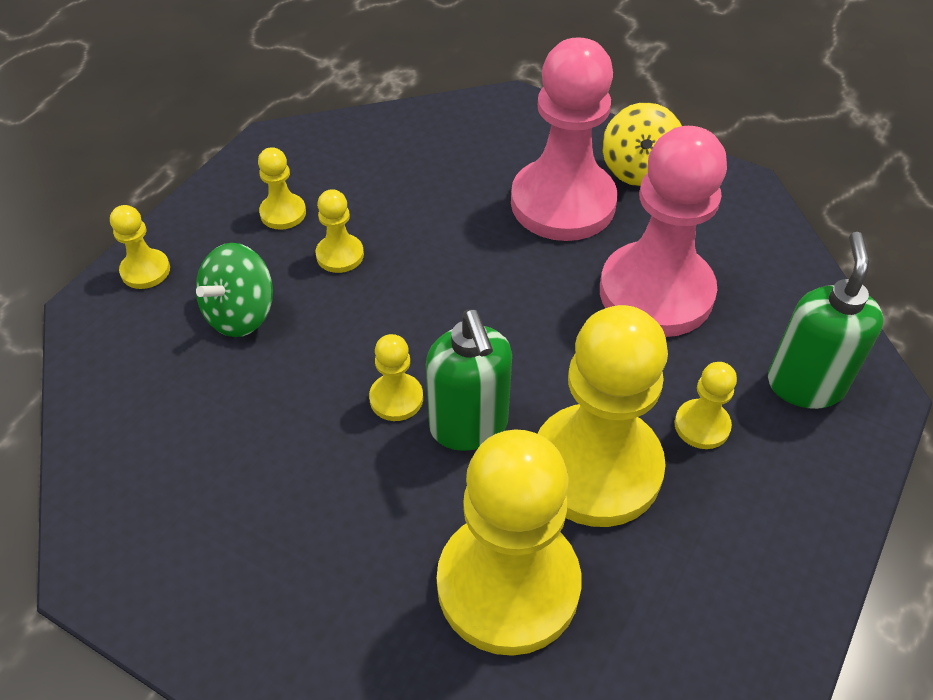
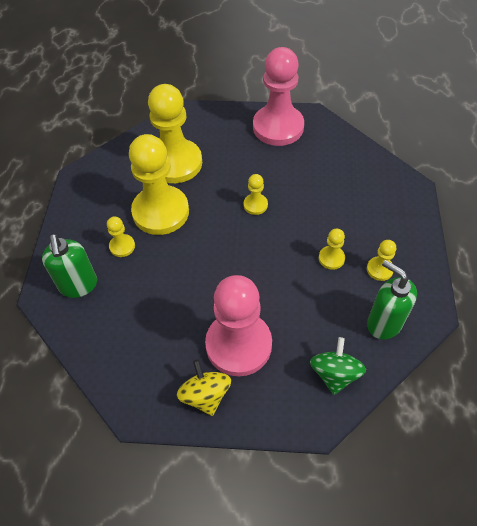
camera: 155 degrees right, 5 degrees up
(145, 270) = (410, 212): yellow pawn -> none
(241, 314) = (349, 211): green spinning top -> green spinning top (335, 374)
(469, 426) = (219, 206): green soap dispenser -> green soap dispenser (384, 323)
(656, 292) = (164, 306): pink pawn -> pink pawn (278, 127)

